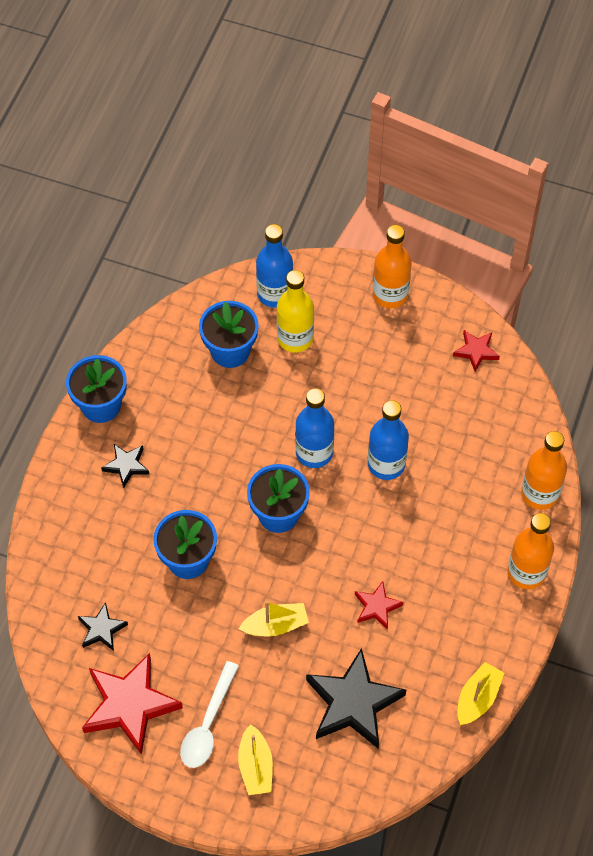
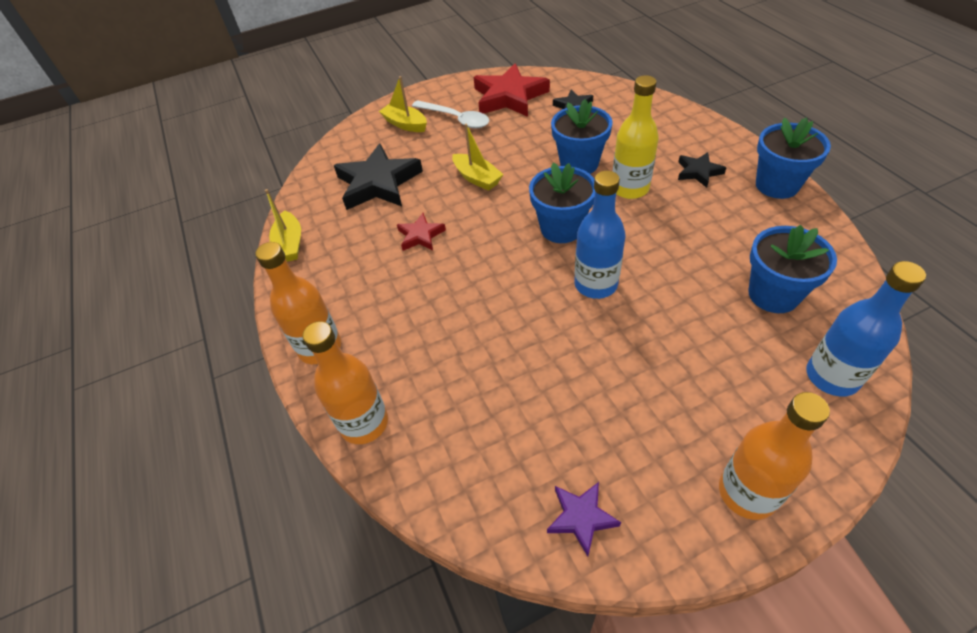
camera: 140 degrees right, 10 degrees down
(208, 724) = (456, 119): white spoon -> white spoon turned 150 degrees clockwise
(275, 625) = (477, 178): yellow boat -> yellow boat turned 75 degrees counterclockwise
(295, 338) = (749, 354): yellow bottle -> yellow bottle (630, 188)
(386, 464) = (529, 326): blue bottle -> none
(476, 351) = (581, 517): red star -> purple star

